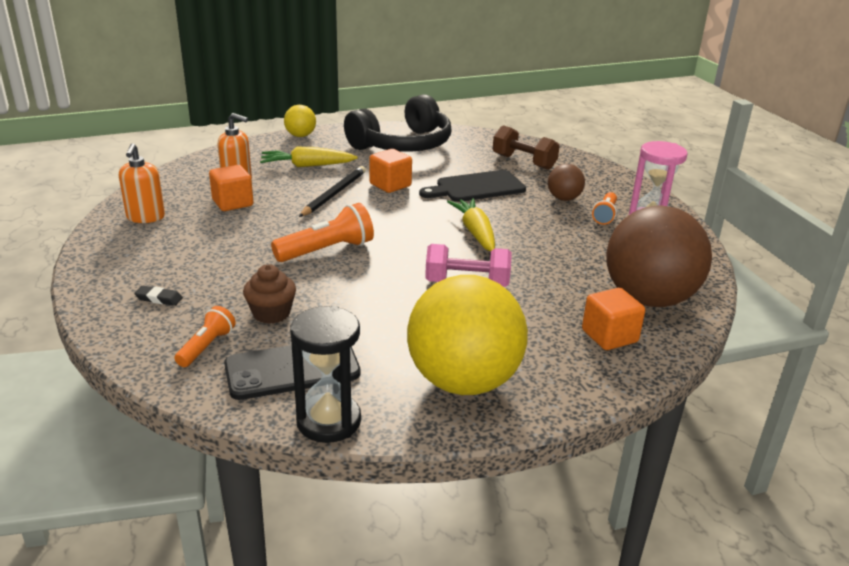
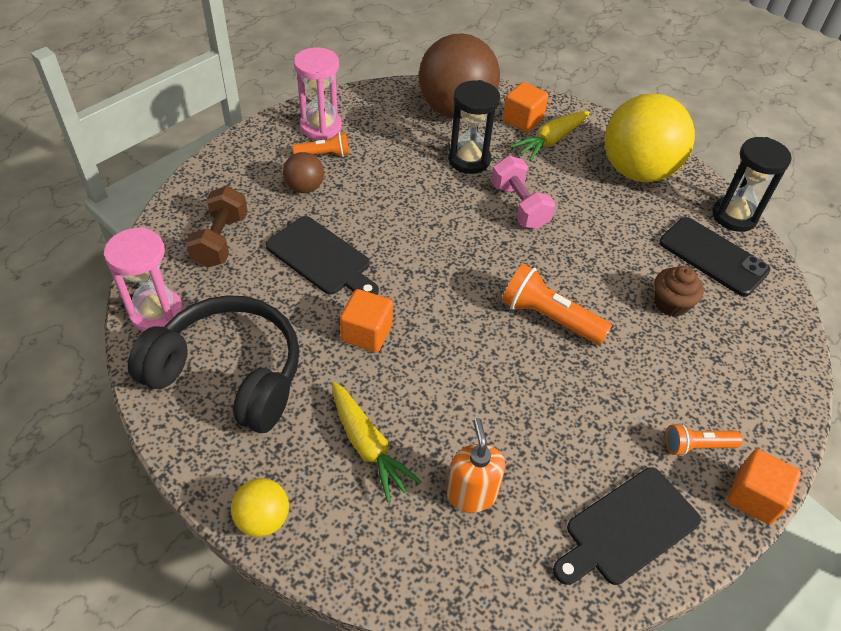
camera: 120 degrees left, 20 degrees up
(145, 217) = (628, 528): orange soap dispenser -> black cutting board
(159, 298) = (730, 394): black eraser -> none
(206, 346) = (744, 318): orange flashlight -> orange flashlight (696, 446)
(232, 203) = (524, 461): orange cube -> orange cube (754, 497)
(334, 194) = (427, 374): black pencil -> none
(472, 137) = (157, 313): none -> pink hourglass
(475, 232) = (427, 227): yellow carrot -> yellow carrot (551, 141)
(555, 279) = (469, 160): none -> black hourglass

